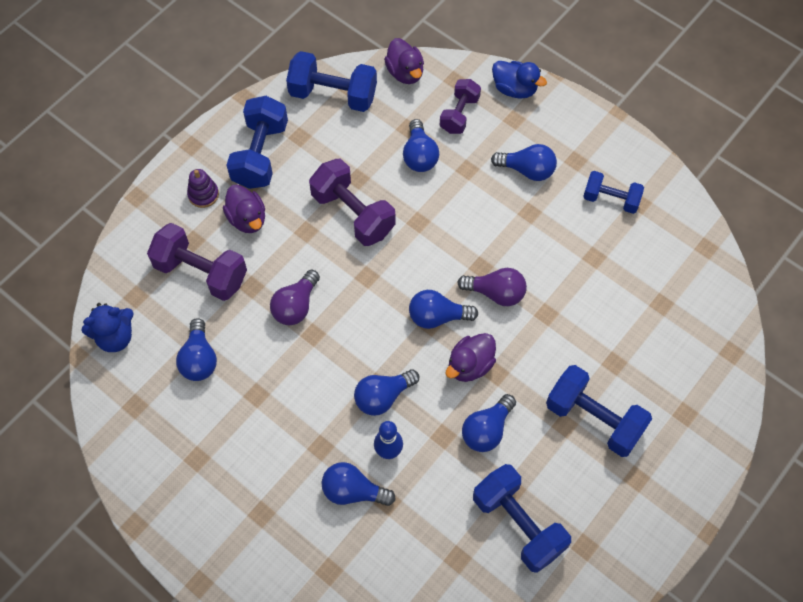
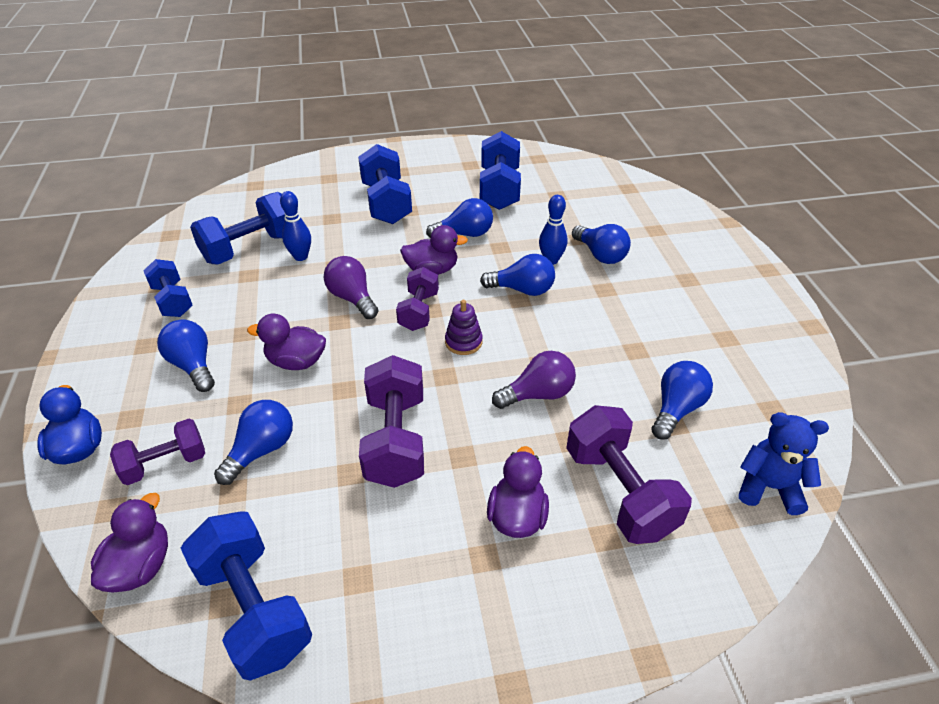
camera: 140 degrees left, 20 degrees down
(203, 194) = (549, 590): purple stacking toy -> purple stacking toy (463, 342)
(260, 154) = (430, 592): blue dumbbell -> blue dumbbell (250, 248)
(437, 317) = (419, 311): blue light bulb -> purple dumbbell
(469, 218) = (296, 362): none -> purple duck
(582, 302) = (301, 256): none -> blue bowling pin

